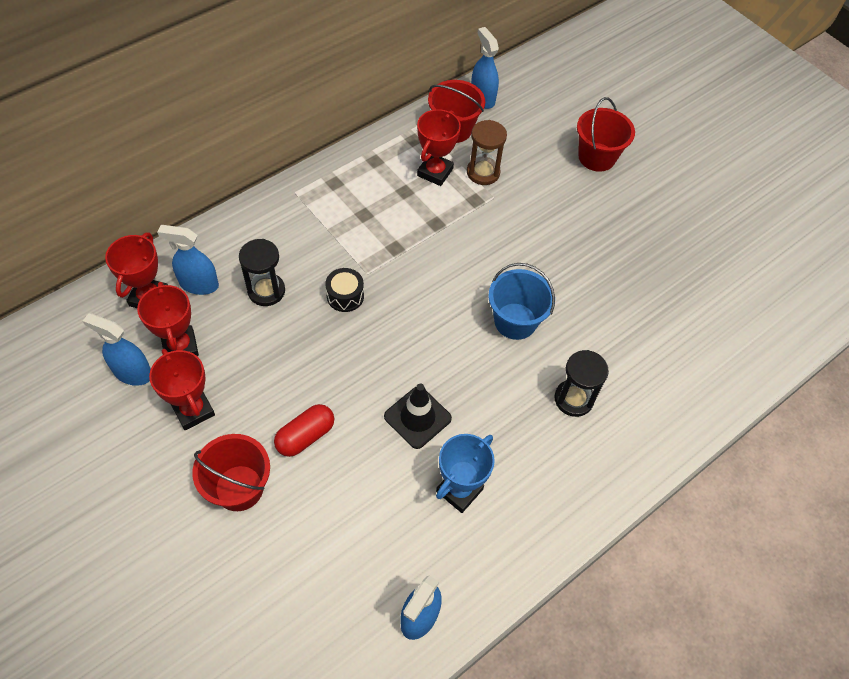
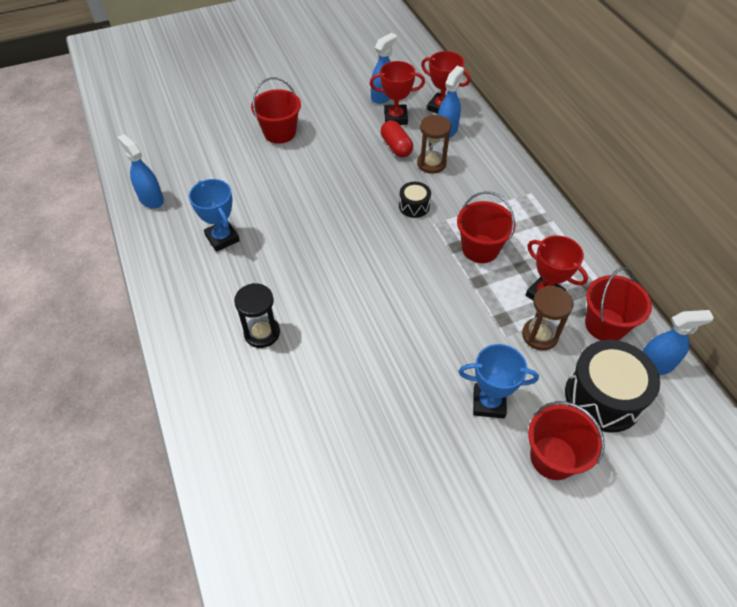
camera: 110 degrees right, 5 degrees down
(193, 410) = (344, 119): red trophy -> none
(266, 291) = (431, 163): black hourglass -> brown hourglass
(305, 436) = (302, 167): red capsule -> red capsule (396, 147)
(391, 227) = (480, 248): none -> red bucket
(417, 417) = (290, 227): black traffic cone -> none
(515, 321) = (354, 313): blue bucket -> none
(528, 129) = (603, 397): none -> black drum
(568, 201) = (489, 403): none -> blue trophy

